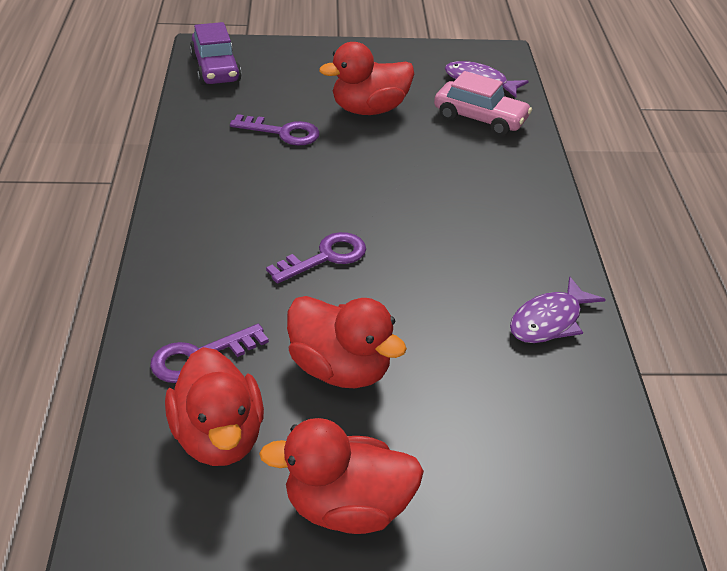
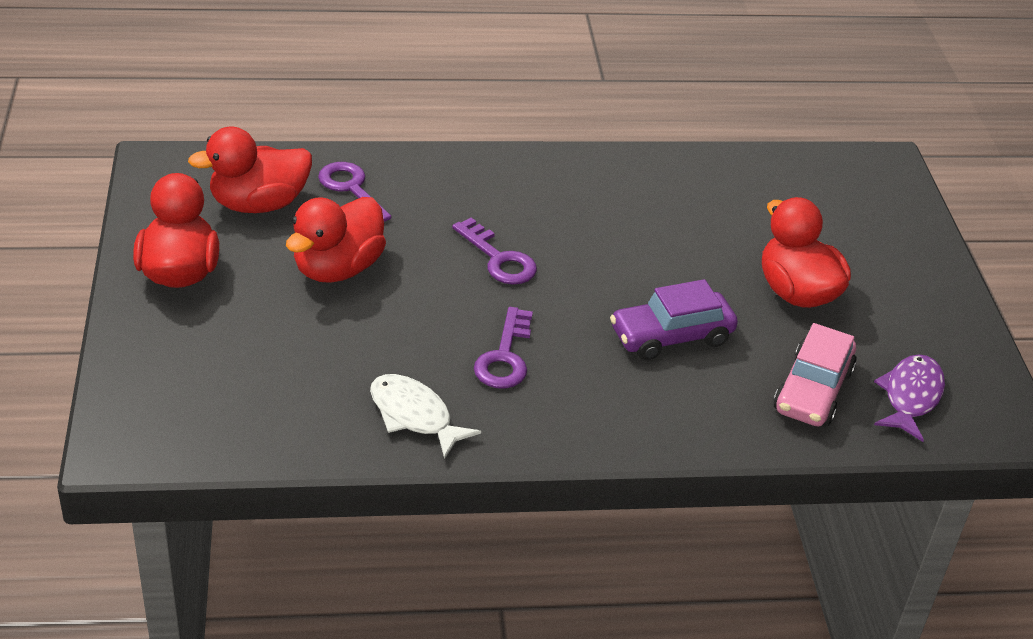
camera: 85 degrees right, 0 degrees up
(215, 69) = (839, 172): purple car -> purple car (671, 336)
(282, 132) = (720, 226): purple key -> purple key (505, 357)
(549, 321) = (414, 416): purple fish -> white fish

